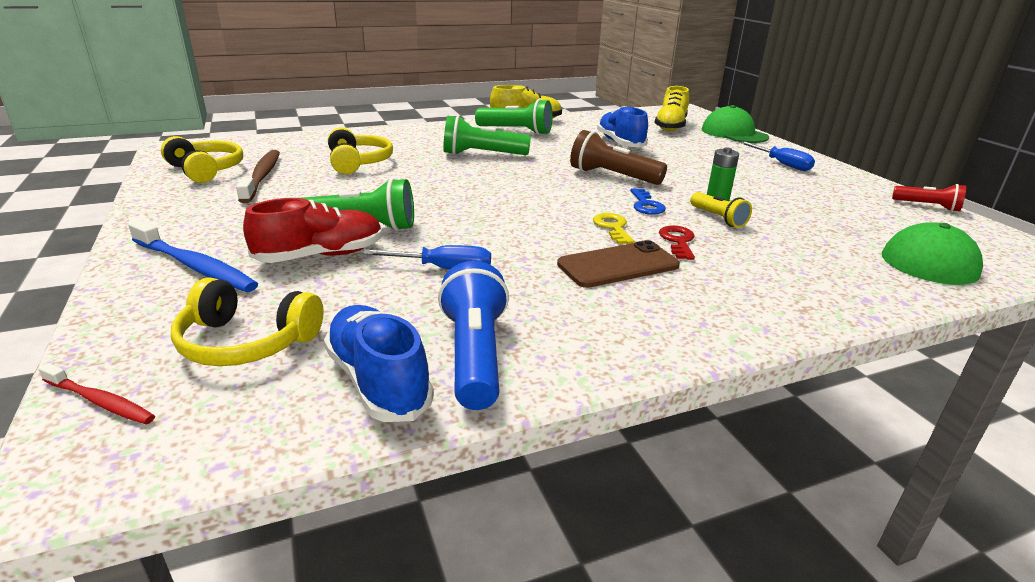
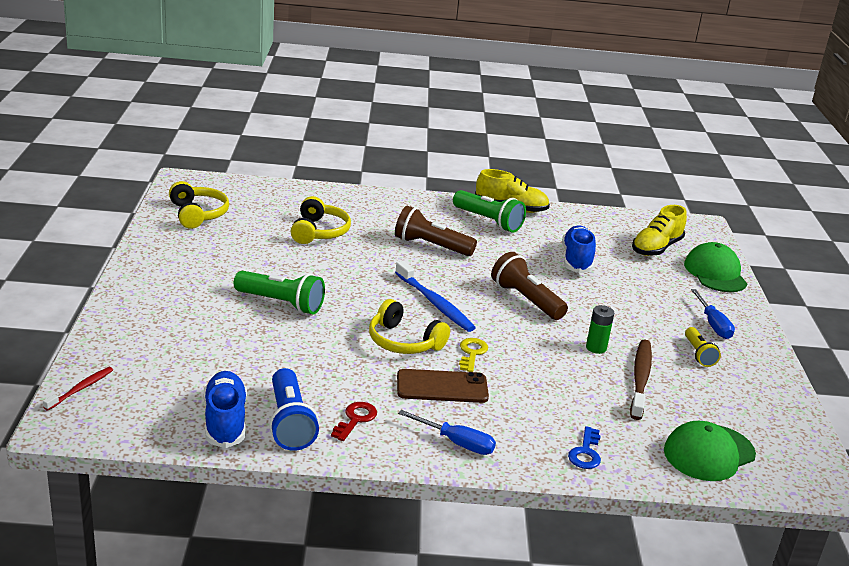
camera: 20 degrees right, 0 degrees up
(100, 401) = (80, 389): red toothbrush -> red toothbrush turned 105 degrees counterclockwise
(194, 266) = (157, 309): blue toothbrush -> blue toothbrush (434, 303)
(246, 342) = (166, 375): yellow headphones -> yellow headphones (404, 342)
(262, 176) = (236, 231): brown toothbrush -> brown toothbrush (640, 379)
(320, 256) = (239, 322): red shoe -> none
(443, 269) = (315, 355): blue screwdriver -> blue screwdriver (457, 443)
(474, 355) = (290, 422): blue flashlight -> blue flashlight turned 150 degrees clockwise
(482, 155) = (431, 246): green flashlight -> brown flashlight
(646, 205) = (523, 338): blue key -> blue key (585, 452)
(678, 241) = (511, 379): red key -> red key (355, 419)
(718, 218) = (571, 368): yellow flashlight -> yellow flashlight (698, 354)
(927, 206) = (792, 407): red flashlight -> none

